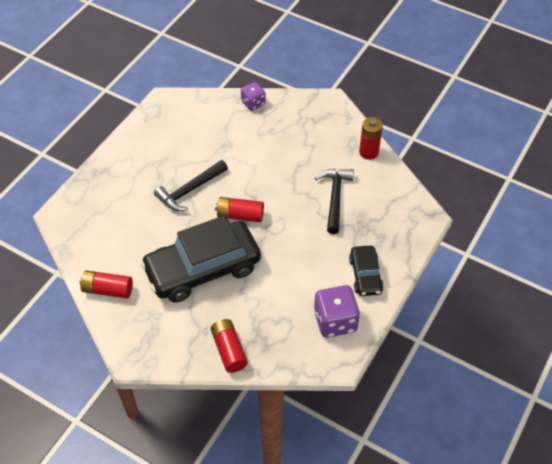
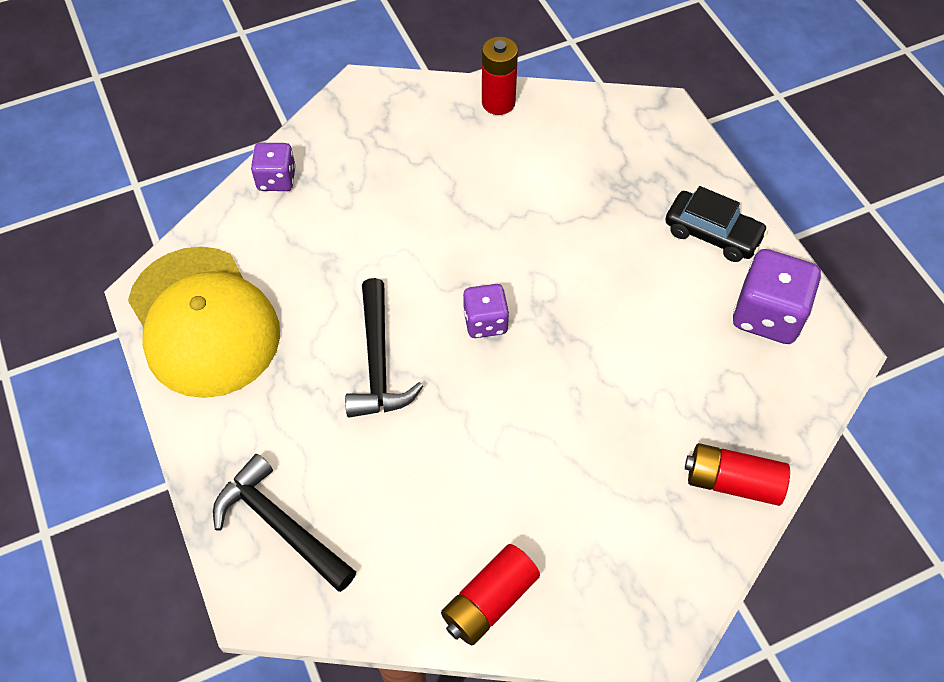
camera: 55 degrees left, 5 degrees up
(164, 124) = (203, 321): none -> yellow cap
(202, 269) = (551, 432): black car -> none
(240, 215) = (485, 322): red battery -> purple dice
(335, 198) = (548, 187): black hammer -> black hammer (279, 525)

